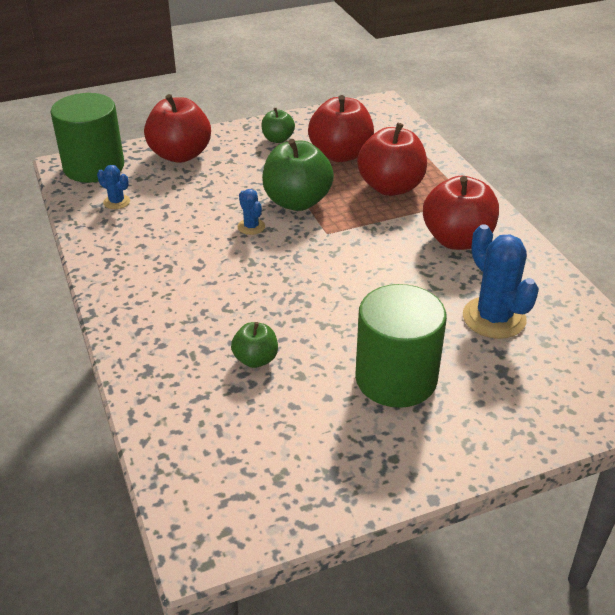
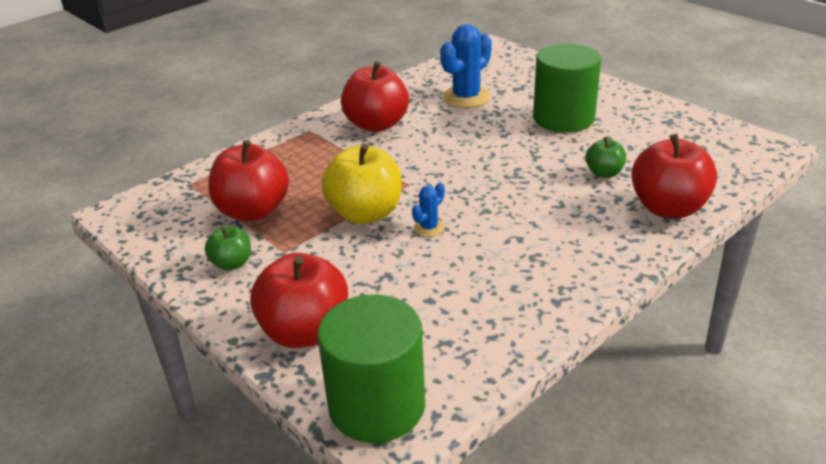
camera: 110 degrees left, 5 degrees down
(116, 202) = (447, 343): blue cactus -> none
(297, 201) = (365, 213): green apple -> yellow apple
(390, 187) = (307, 169): red apple -> red apple (668, 208)

